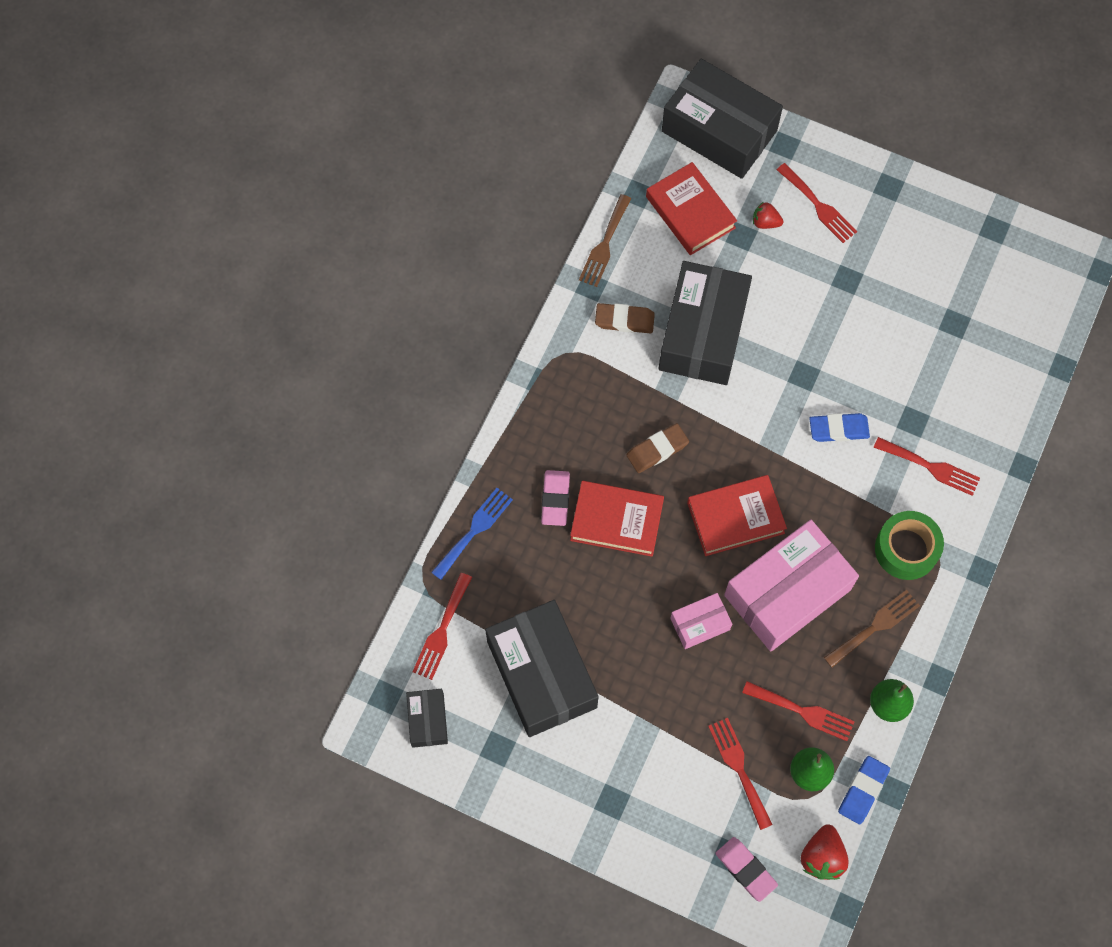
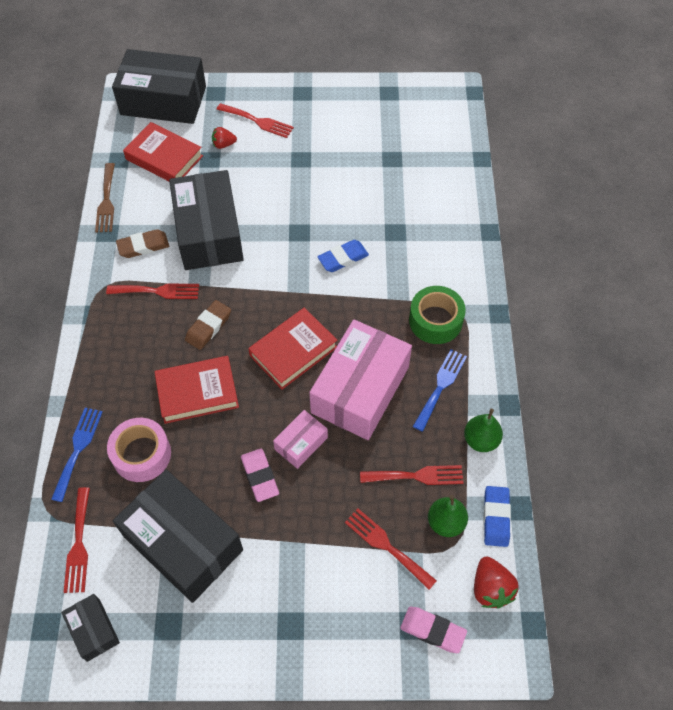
camera: 25 degrees left, 10 degrees down
(535, 564) = (142, 454): none -> pink tape
(555, 499) = (139, 397): pink eraser -> pink eraser (260, 476)
(875, 626) = (440, 386): brown fork -> blue fork
(931, 467) = (424, 257): red fork -> red fork (158, 291)

